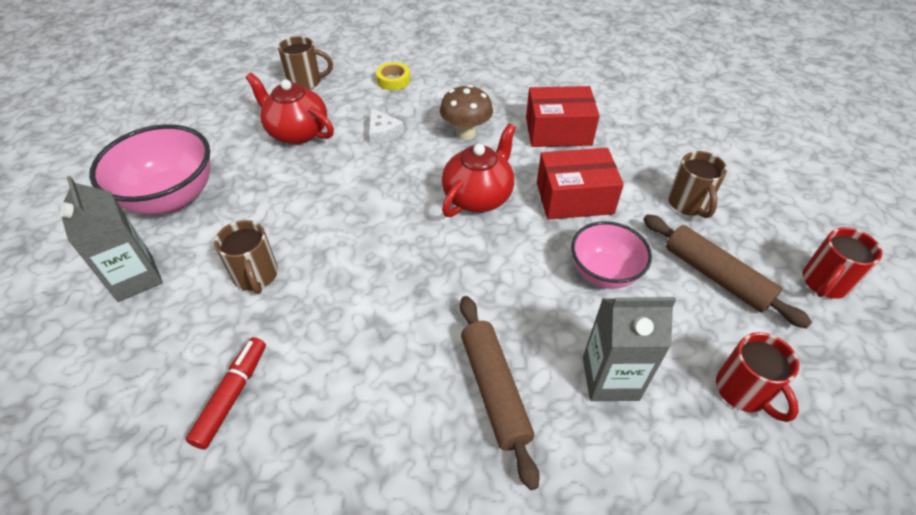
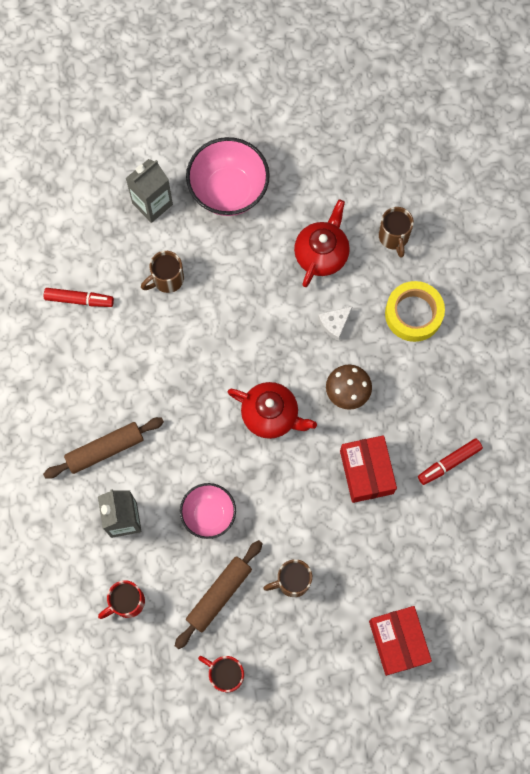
camera: 80 degrees right, 25 degrees up
(393, 80) = (413, 314): yellow tape -> yellow tape, size x1.78
(554, 78) = (449, 463): none -> red marker
(574, 198) = (283, 490): red box -> red box (398, 641)

